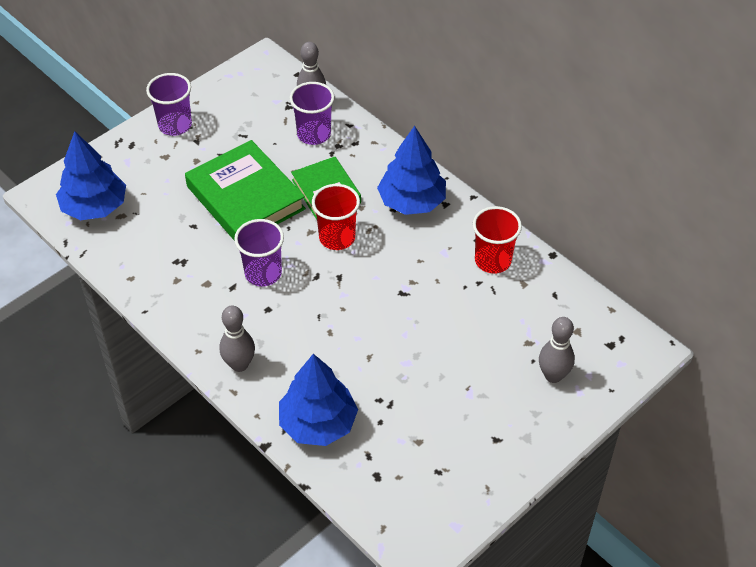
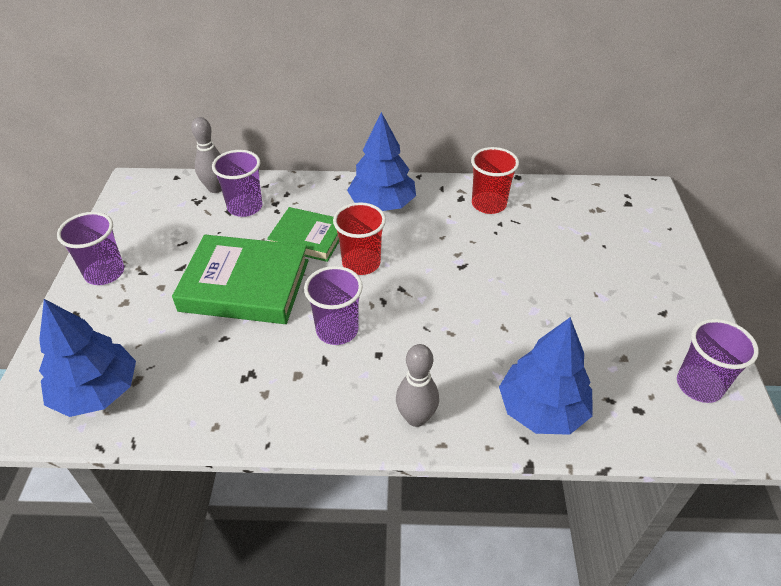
camera: 45 degrees left, 5 degrees down
(441, 499) = (699, 385): none -> purple cup
(553, 376) = (629, 245): grey bowling pin -> none

